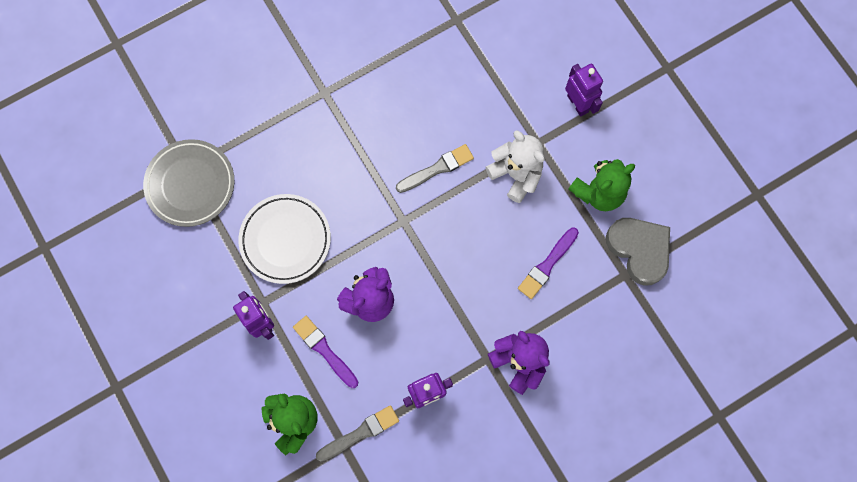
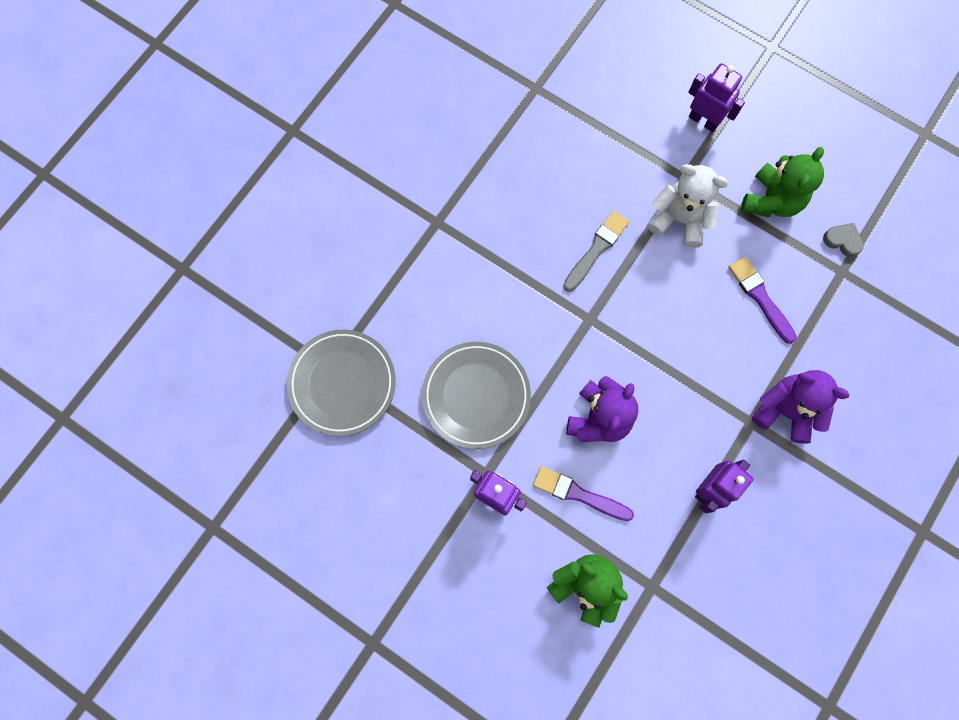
camera: 25 degrees left, 0 degrees up
(285, 240) = (476, 396): white plate -> grey plate
(360, 433) = (662, 564): grey brush -> none
(547, 265) = (760, 297): purple brush -> purple brush turned 135 degrees clockwise
(639, 250) = (842, 240): grey heart -> grey heart, size x0.47

